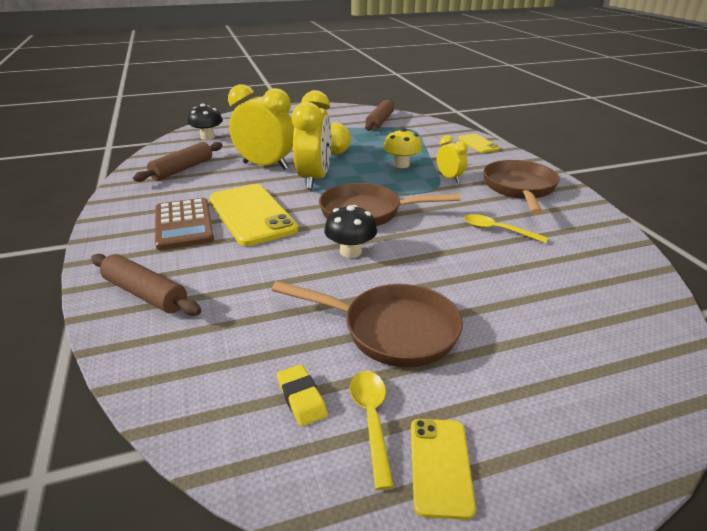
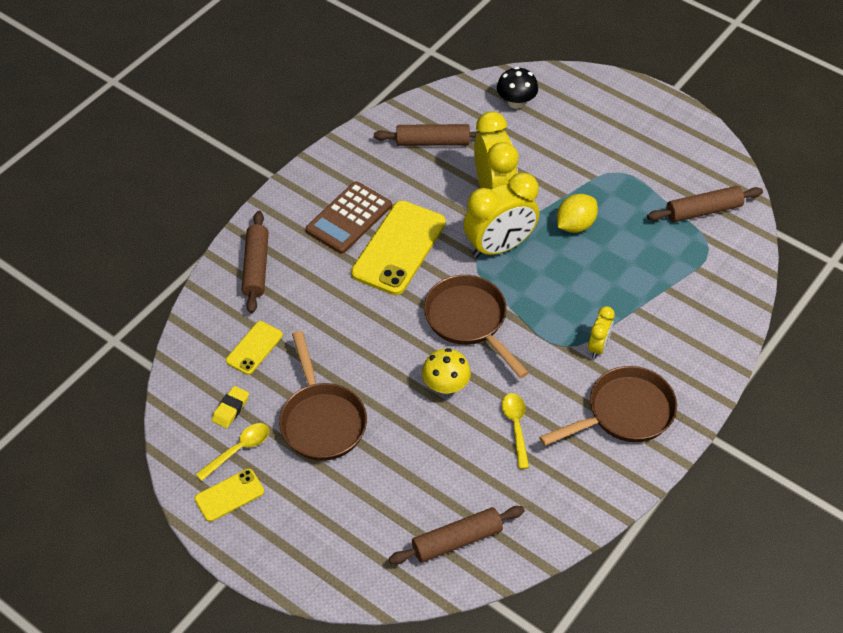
camera: 55 degrees right, 20 degrees up
(350, 251) = (397, 345): black mushroom -> none
(401, 164) = (595, 293): yellow mushroom -> yellow mushroom (445, 385)
(478, 144) = (721, 331): yellow phone -> yellow phone (254, 348)
(614, 304) = (457, 540): none -> brown rolling pin

